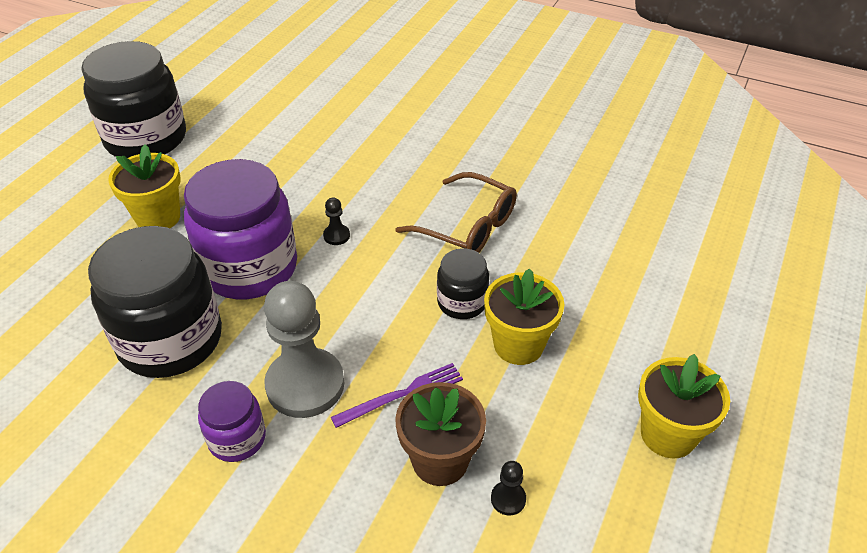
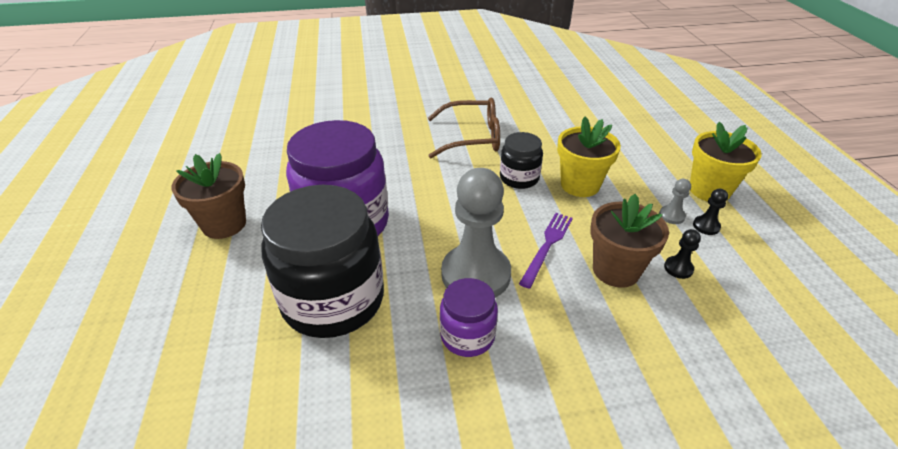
camera: 35 degrees left, 5 degrees down
(146, 139) = (150, 177): black jar -> none
(158, 218) = (224, 224): yellow flower pot -> brown flower pot
(336, 236) = (389, 177): black pawn -> black pawn (706, 226)
(578, 438) = (671, 216): none -> grey pawn

